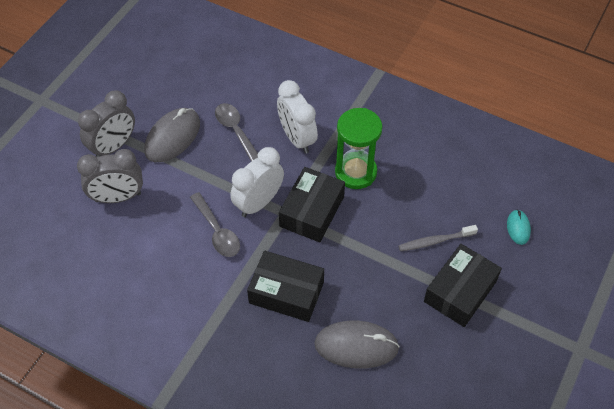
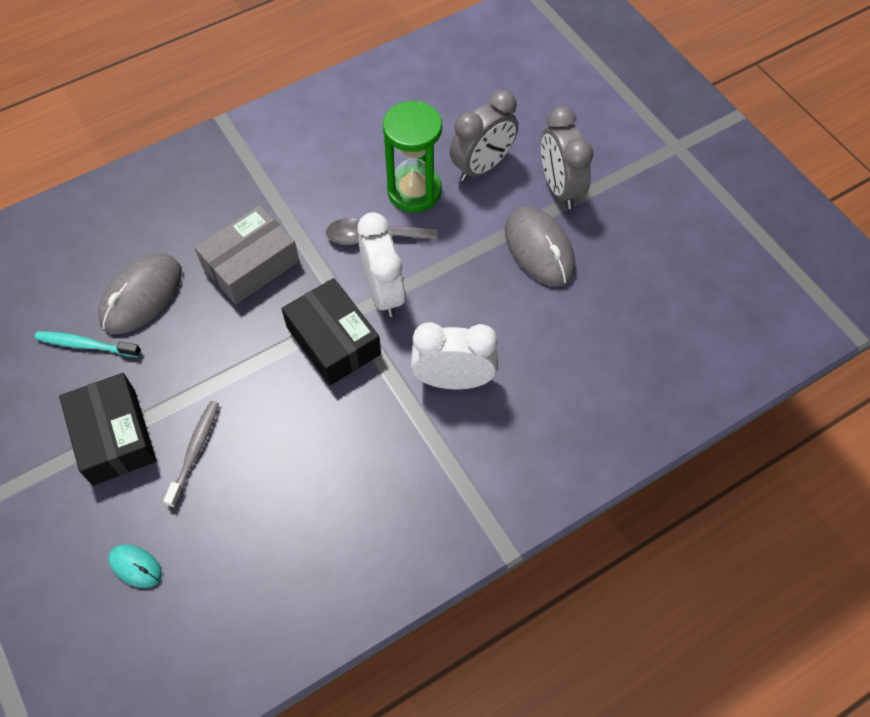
camera: 120 degrees right, 5 degrees up
(118, 197) = (482, 167): grey clock -> grey clock turned 150 degrees counterclockwise
(236, 131) = (508, 318): grey spoon -> none
(286, 292) = (251, 264): black box -> grey box
(355, 172) = (355, 419): green hourglass -> green hourglass (414, 191)
(416, 355) = (86, 345): none -> turquoise toothbrush

